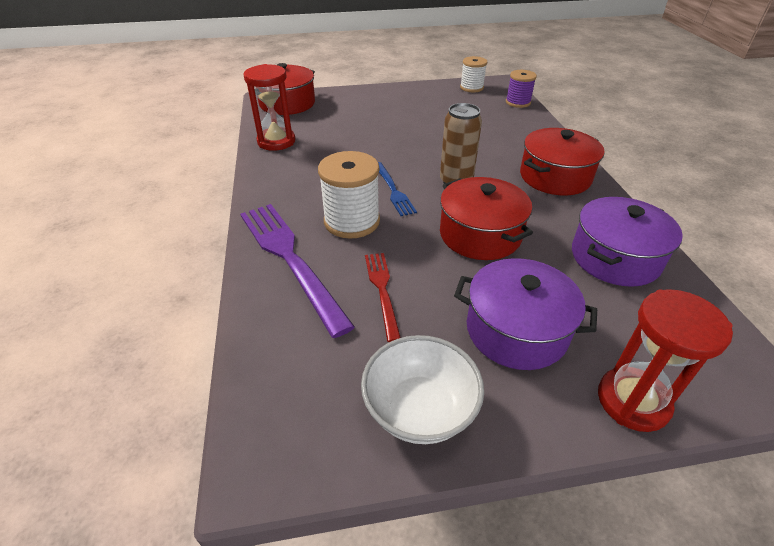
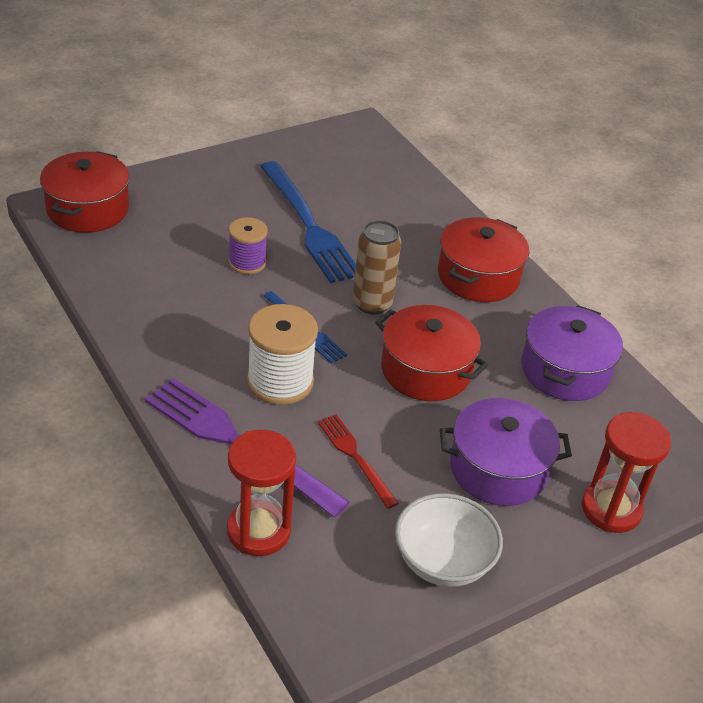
camera: 25 degrees left, 0 degrees up
(276, 141) = (116, 280): red hourglass -> red hourglass (258, 531)
(432, 129) = (308, 225): none -> blue fork
(471, 88) = (328, 142): white spool -> none
(518, 102) = (397, 161): purple spool -> purple spool (247, 262)

